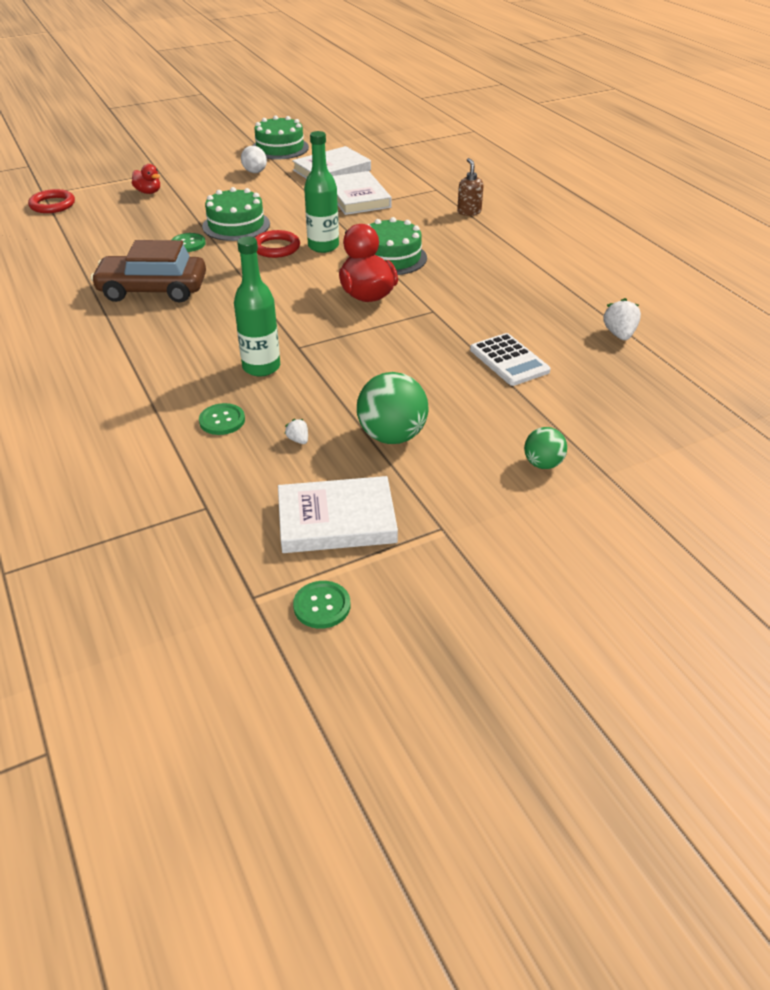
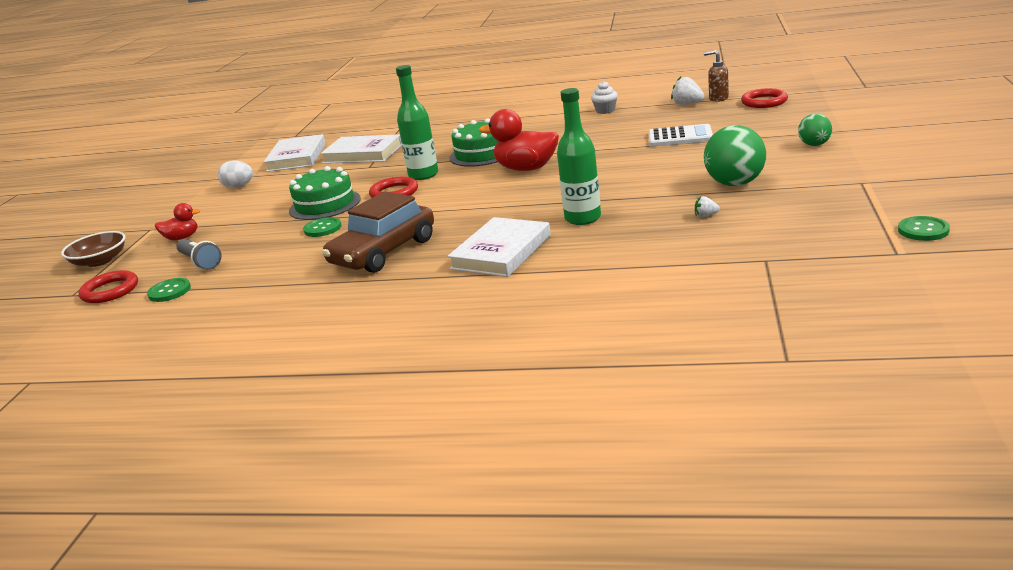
camera: 50 degrees left, 15 degrees down
(98, 178) = (100, 261): none -> brown bowl
(109, 218) = (200, 262): none -> grey flashlight
(222, 420) = (645, 242): green button -> green button (169, 291)
(280, 148) = (212, 172): green cake -> none
(336, 520) = (824, 214): white book -> white book (501, 252)
(469, 212) = (455, 121): brown soap dispenser -> brown soap dispenser (718, 98)
(559, 287) = (605, 111): none -> white cupcake
(669, 388) = (764, 102): none -> red ring

